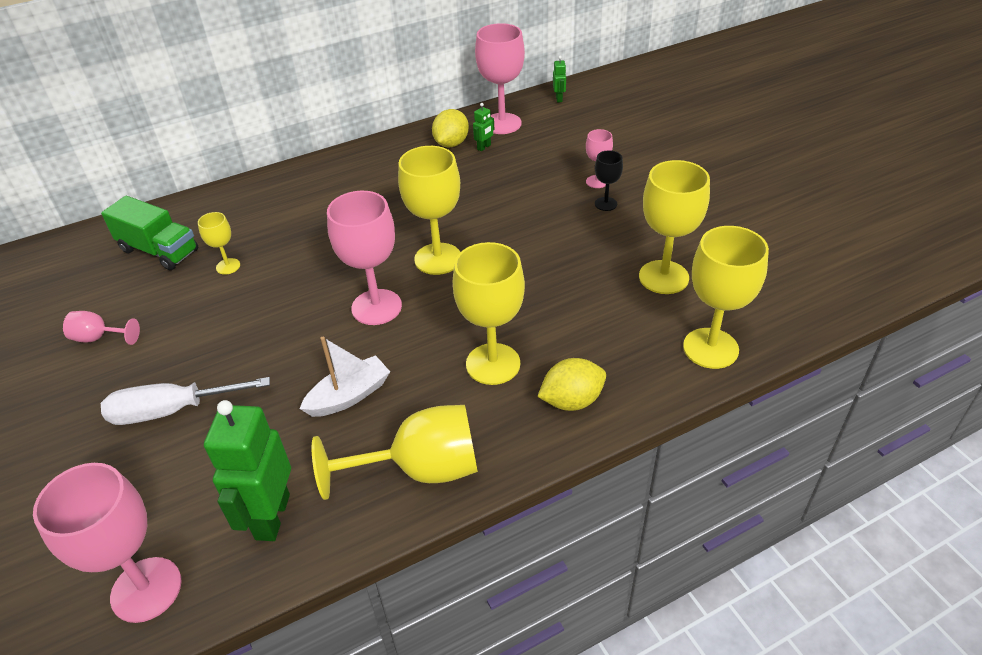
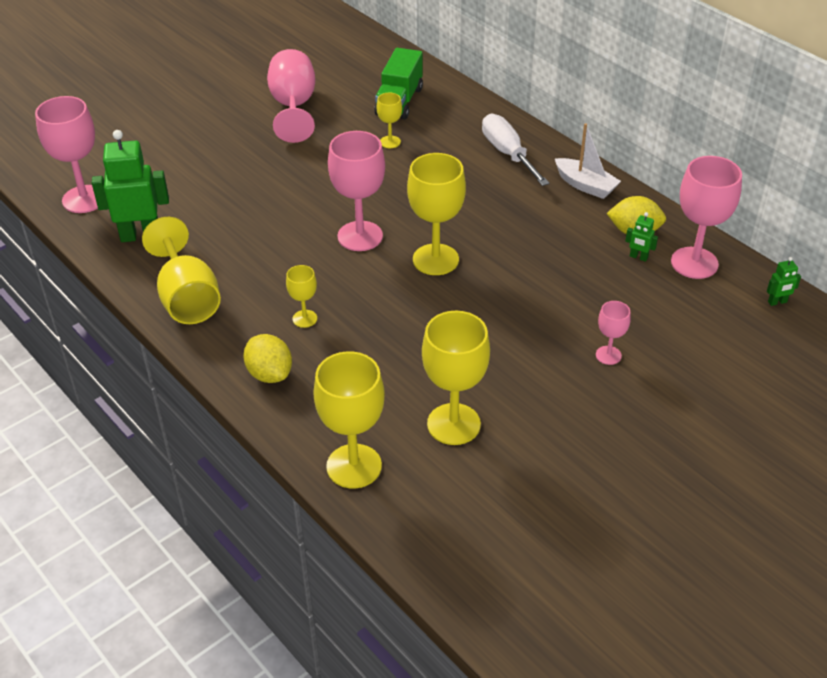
camera: 75 degrees right, 0 degrees up
(99, 338) = (293, 107): pink goblet -> pink goblet, size x1.97
(172, 410) = (228, 163): white screwdriver -> white screwdriver (508, 154)
(349, 396) = (255, 245): white boat -> white boat (585, 185)
(493, 364) = (305, 319): yellow goblet -> yellow goblet, size x0.51
(606, 204) = (568, 367): black goblet -> none

